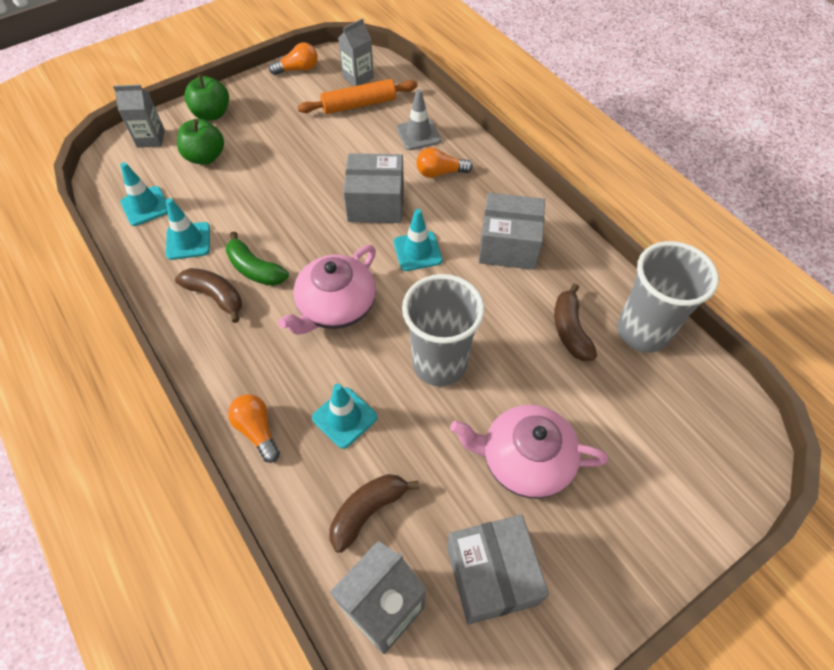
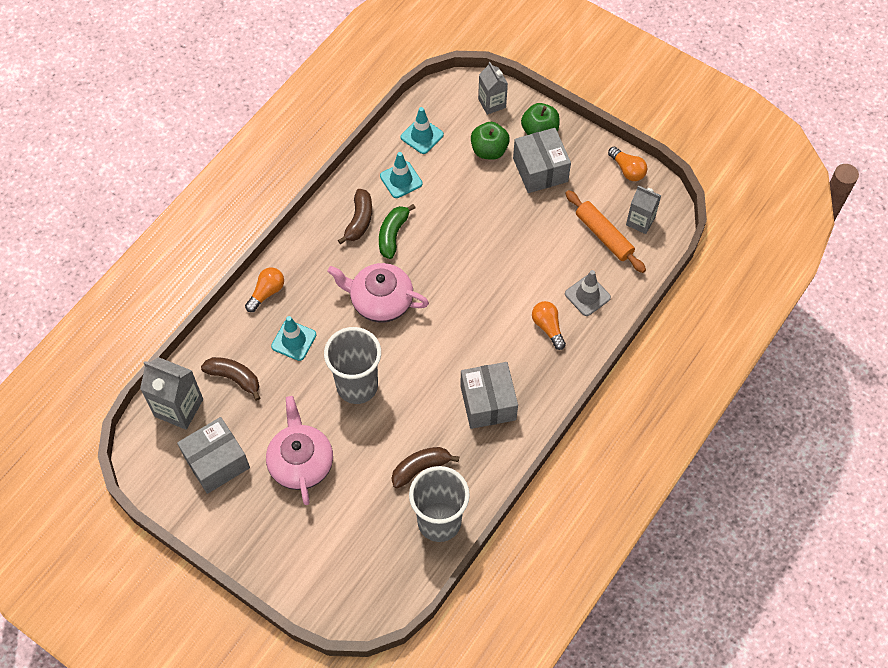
camera: 70 degrees right, 5 degrees up
(376, 203) = (492, 291): grey box -> grey box (540, 170)
(417, 251) = (454, 338): turquoise traffic cone -> none

